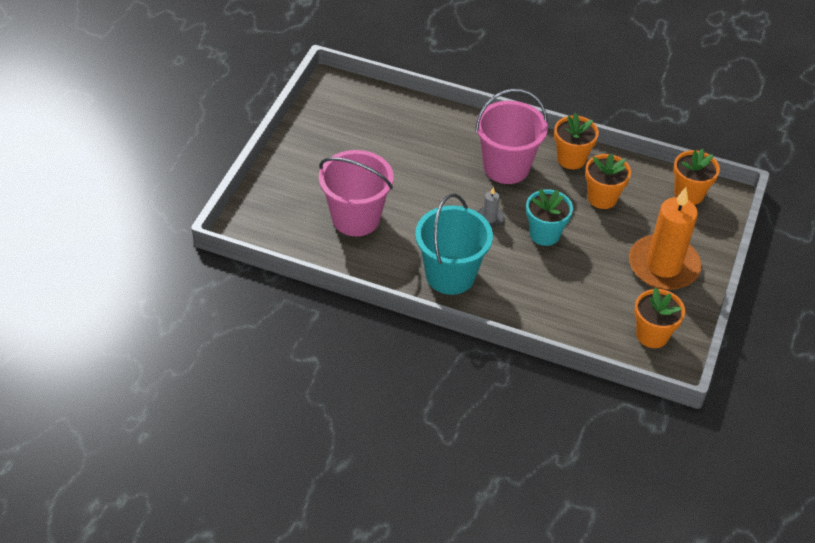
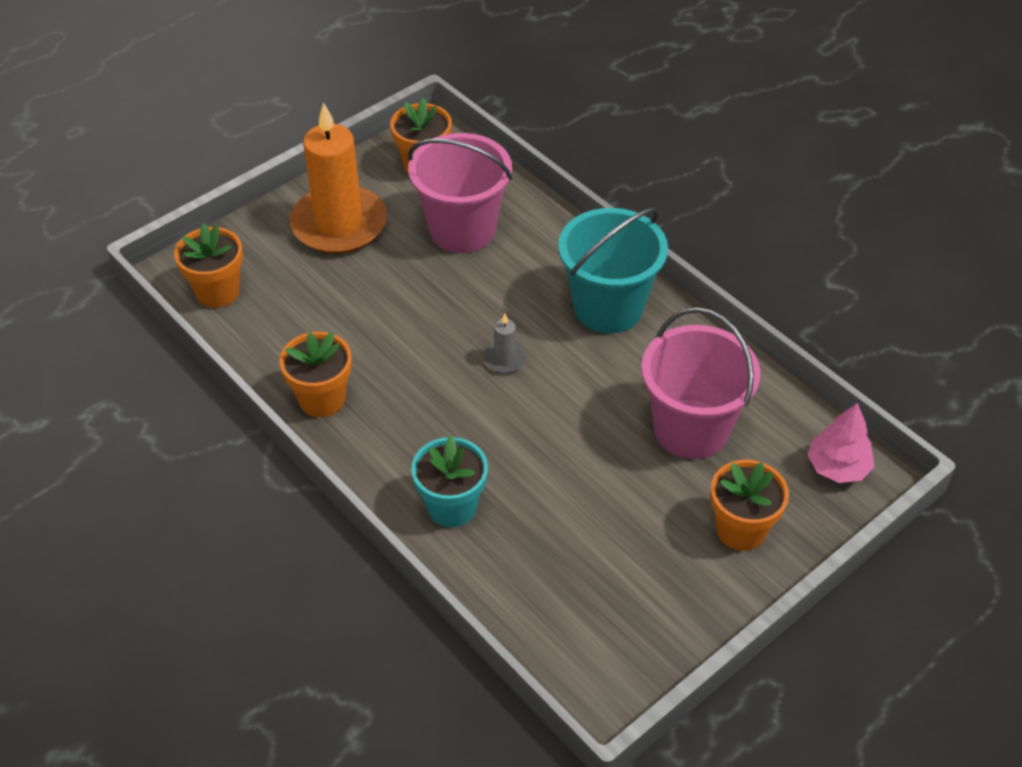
camera: 150 degrees left, 0 degrees up
(261, 227) = (837, 467): none -> pink tree
(506, 167) = (424, 423): pink bucket -> pink bucket (462, 229)
(544, 234) = (449, 312): turquoise flower pot -> turquoise flower pot (451, 507)
(602, 198) = (332, 329): orange flower pot -> orange flower pot (741, 530)

